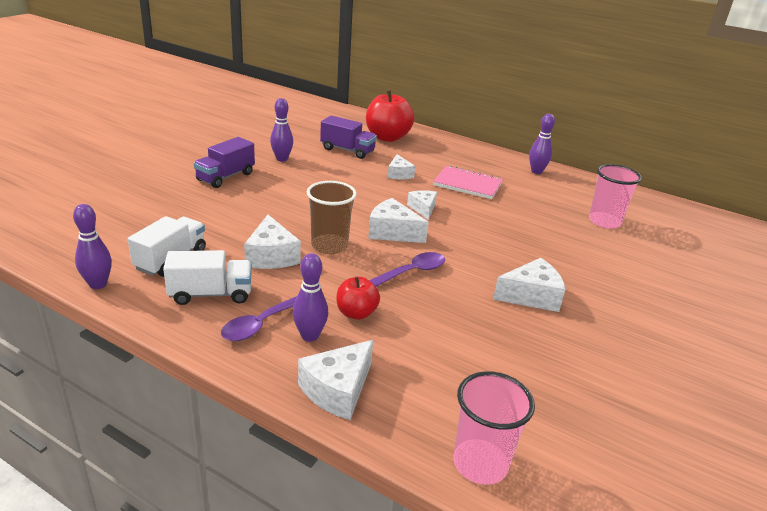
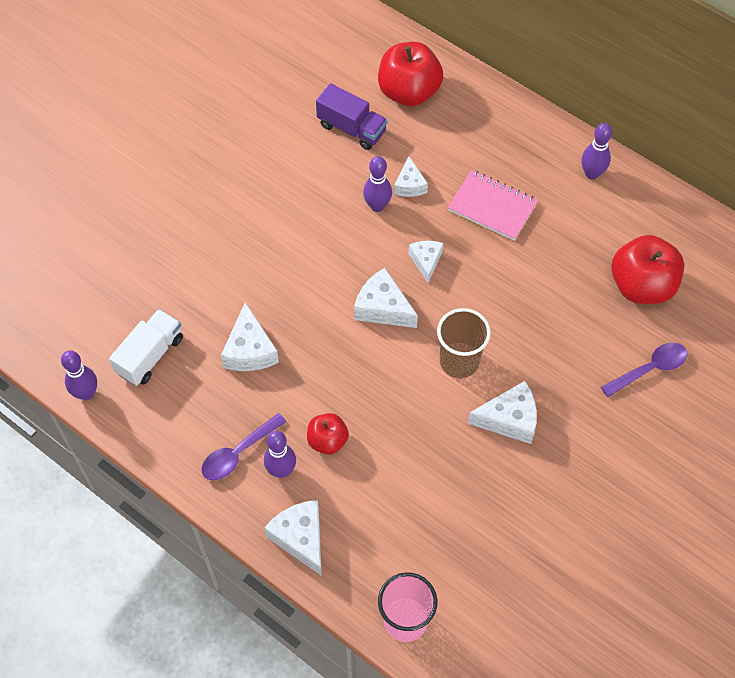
camera: 10 degrees right, 30 degrees up
(211, 294) = (191, 409): white truck -> none
(226, 177) = (201, 197): purple truck -> none
(282, 159) = (267, 153): purple bowling pin -> purple bowling pin (377, 206)
(329, 246) = (311, 333): brown cup -> brown cup (459, 361)
(338, 390) = (300, 538): white cheese -> white cheese turned 105 degrees clockwise
(411, 272) = (392, 379): purple spoon -> purple spoon (650, 369)
(604, 221) = (641, 286): pink cup -> red apple

